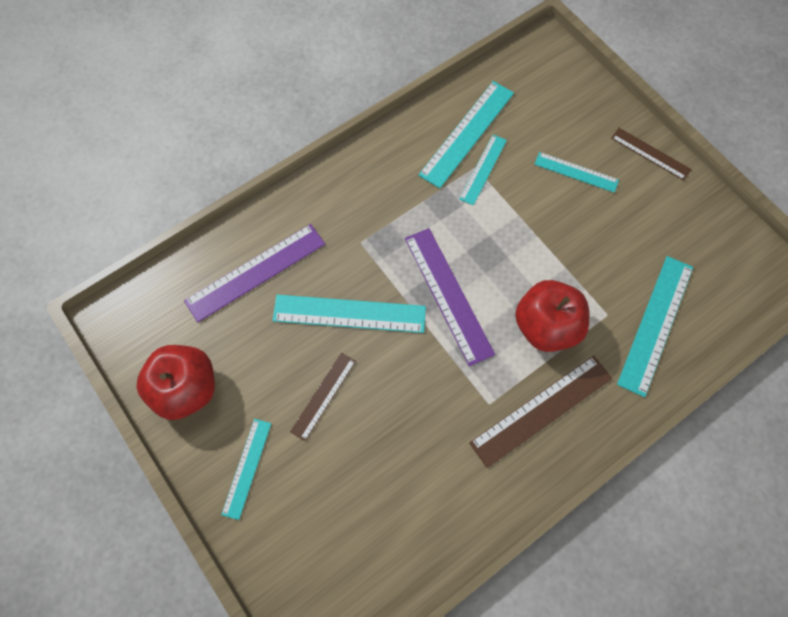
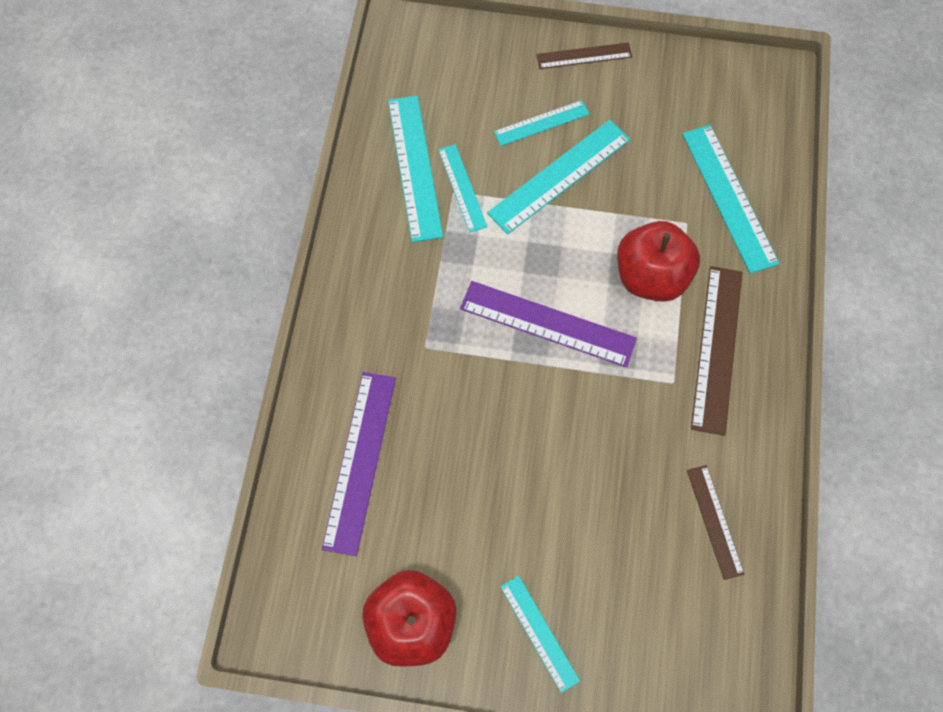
camera: 45 degrees left, 0 degrees up
(323, 396) = (536, 508): brown ruler -> brown ruler (714, 521)
(349, 314) = (483, 418): turquoise ruler -> turquoise ruler (559, 176)

